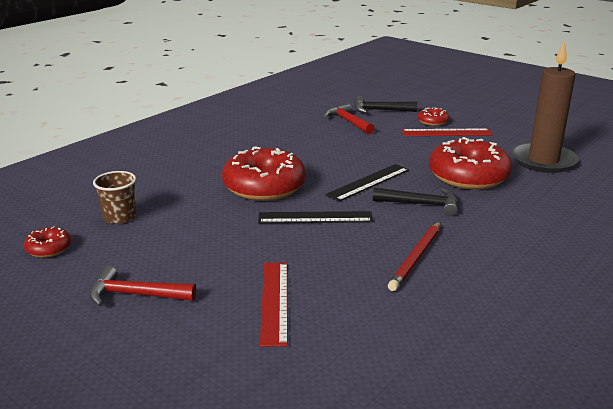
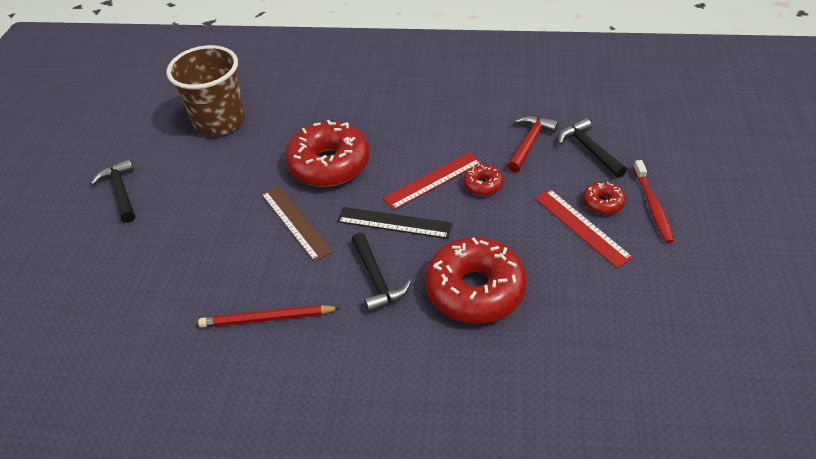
camera: 60 degrees right, 20 degrees up
(49, 248) = (155, 119): red donut -> red donut (483, 185)
(120, 217) = (220, 121): brown cup -> brown cup, size x1.88
(136, 295) = (121, 192): red hammer -> black hammer
(274, 301) = (149, 264): red ruler -> red ruler (433, 180)
(315, 217) = (295, 222): black ruler -> brown ruler
(451, 112) = (652, 206): none -> red toothbrush
(543, 161) = (584, 341): brown candle -> none

